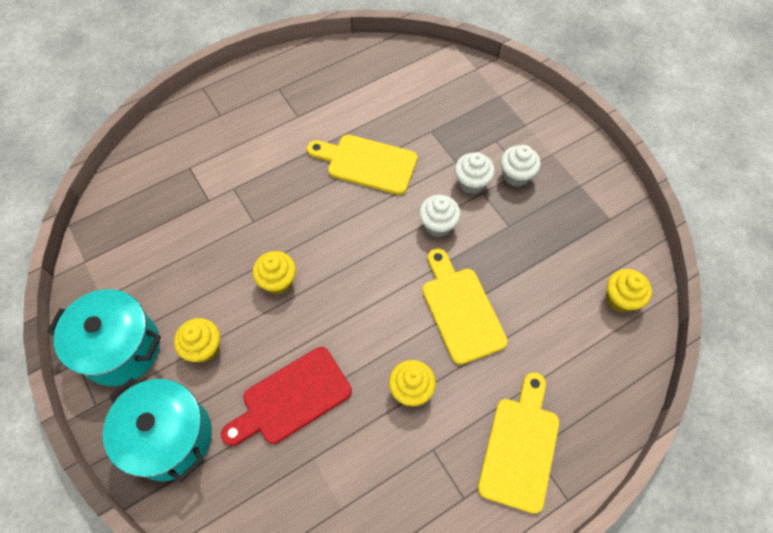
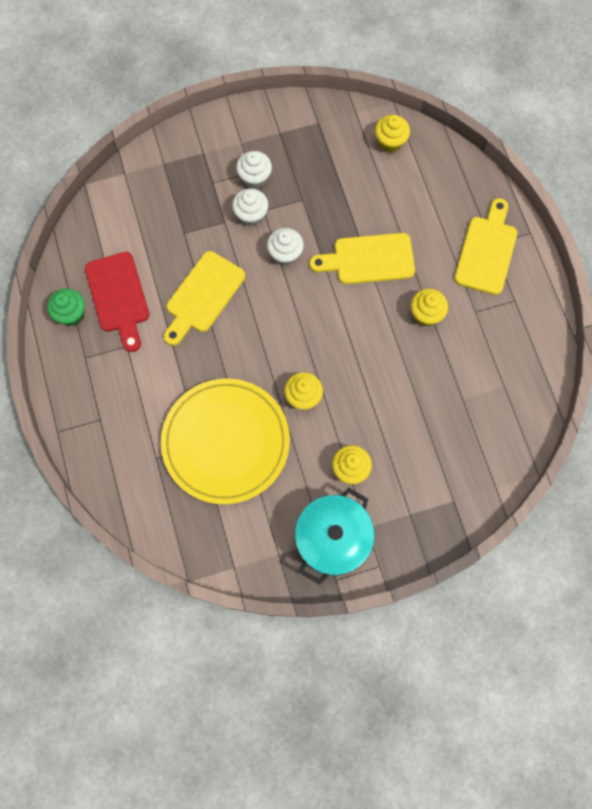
camera: 75 degrees left, 10 degrees up
(170, 437) = (421, 506): turquoise pot -> none
(215, 222) = (226, 442): none -> yellow plate
(291, 398) = (411, 406): red cutting board -> red cutting board (118, 297)
(318, 67) = (71, 314): none -> green cupcake
(520, 447) = (487, 251): yellow cutting board -> yellow cutting board turned 75 degrees clockwise

